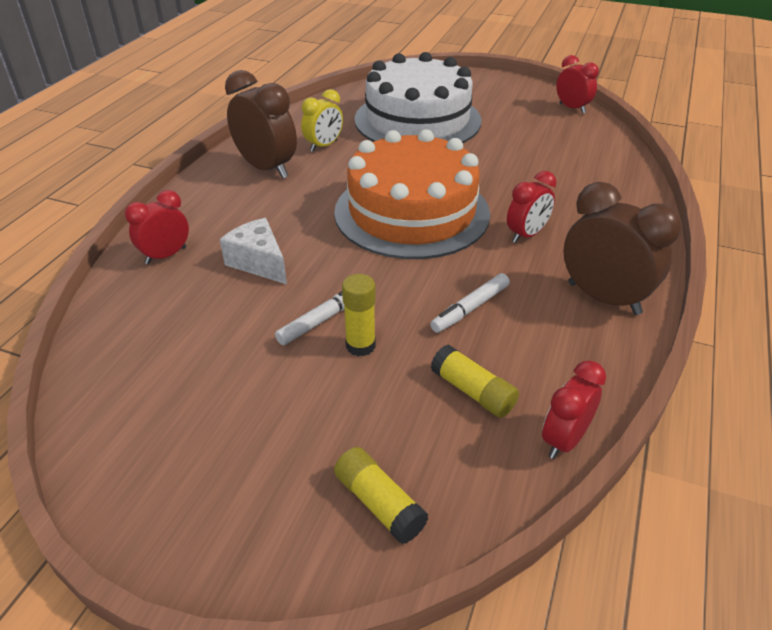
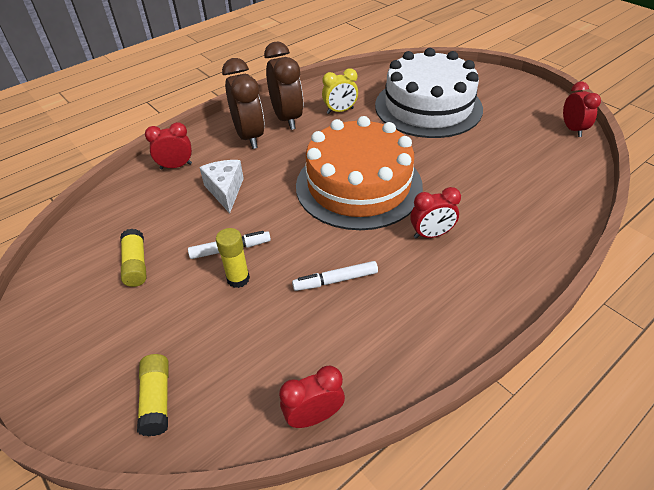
camera: 30 degrees right, 5 degrees up
(473, 391) = (282, 347): yellow glue stick -> yellow glue stick (136, 265)
(603, 298) = (447, 313): brown clock -> brown clock (249, 137)

